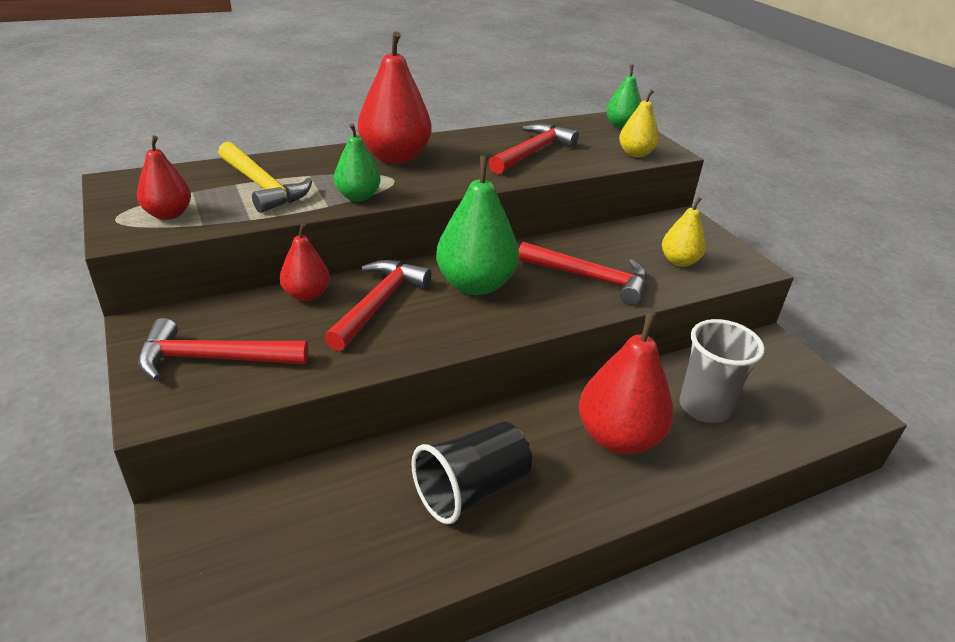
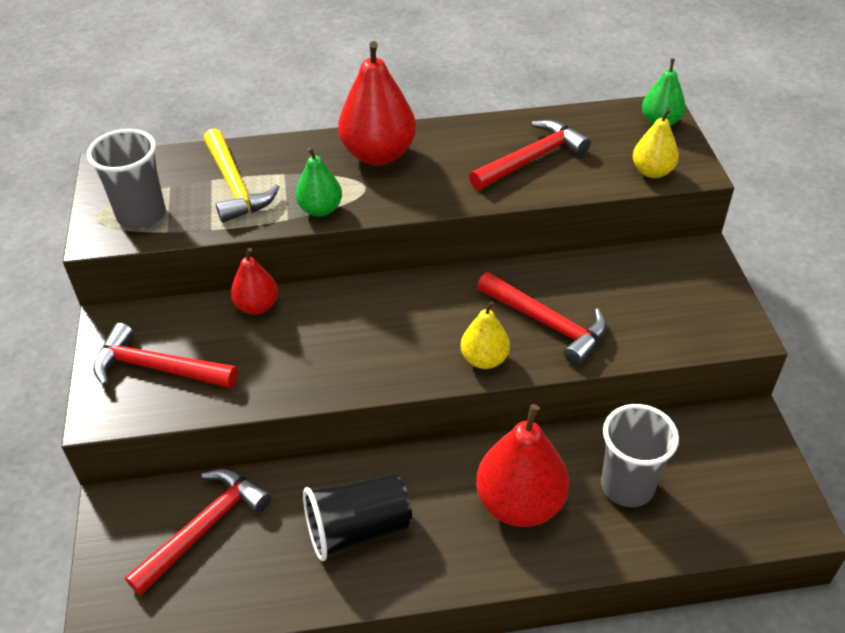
camera: 20 degrees right, 10 degrees up
(168, 214) = (141, 215): red pear -> grey cup
(378, 304) = (320, 327): red hammer -> red hammer (204, 528)
(475, 285) = (423, 316): green pear -> none
(679, 261) = (659, 314): yellow pear -> yellow pear (484, 359)

